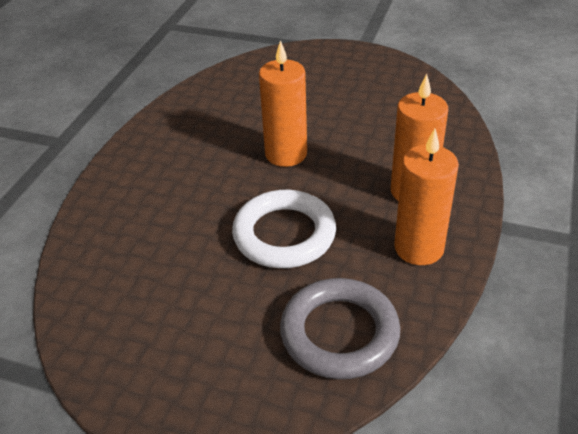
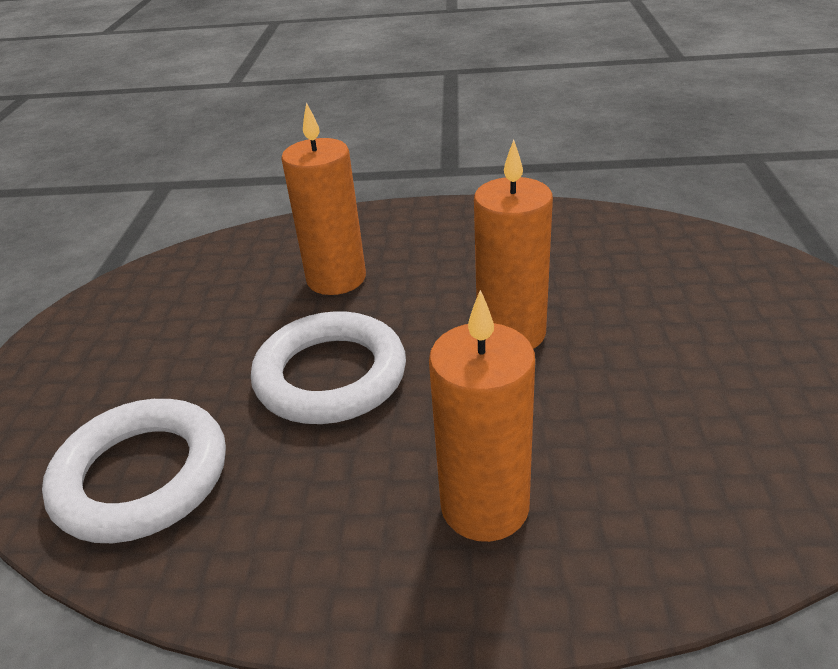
camera: 75 degrees right, 5 degrees down
(339, 333) = (142, 476): grey ring -> white ring
(419, 248) = (333, 541): orange candle -> orange candle (336, 279)

